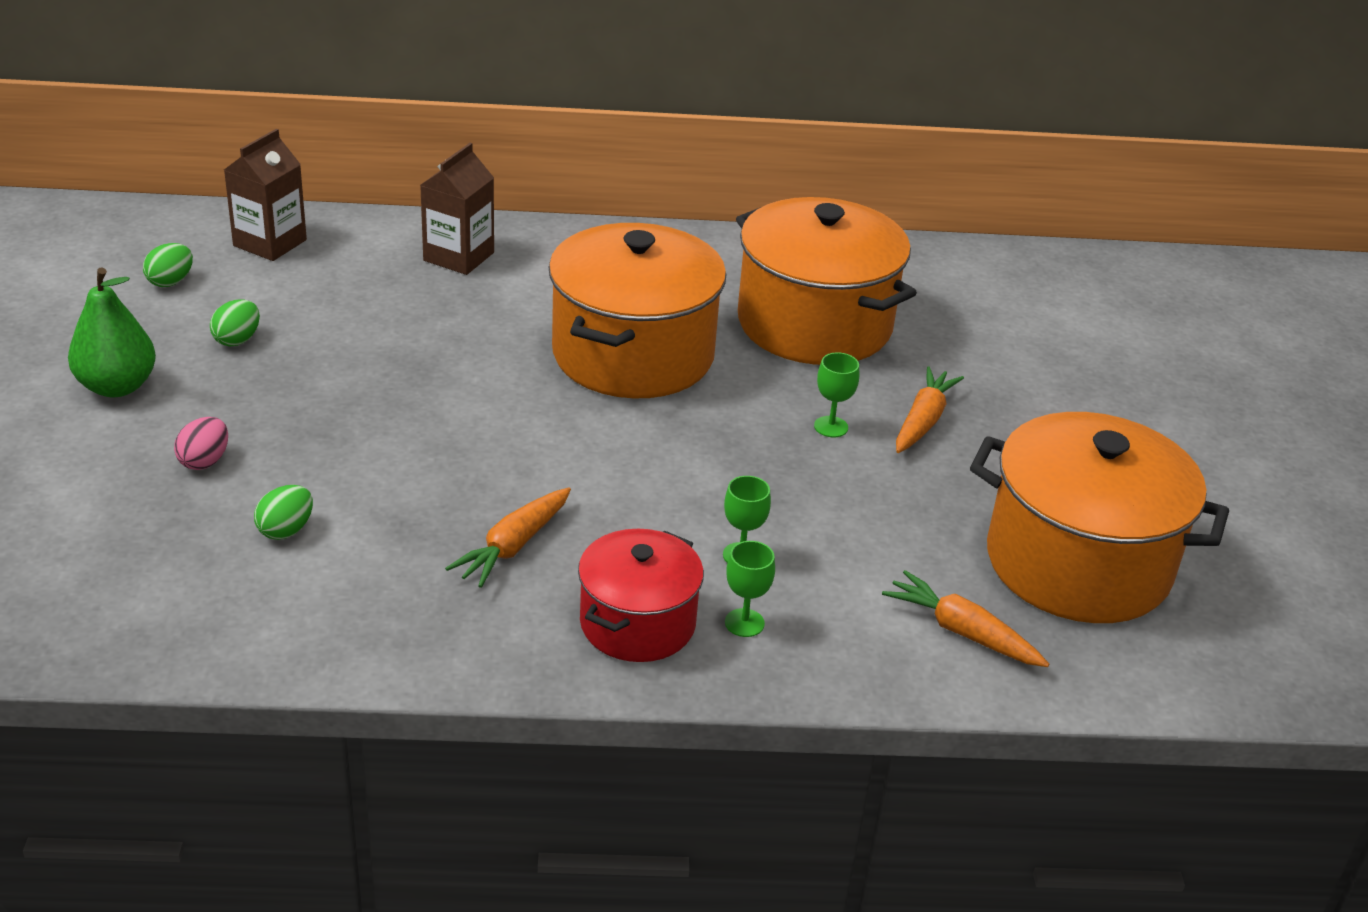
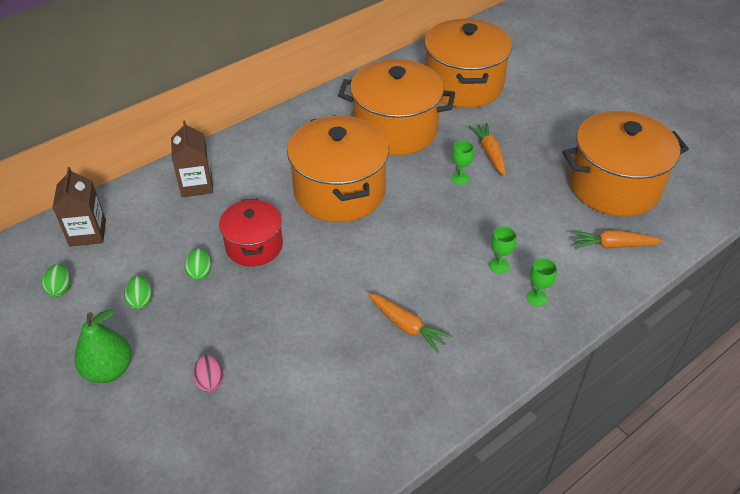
camera: 35 degrees left, 10 degrees up
(286, 530) = (297, 391): green egg -> green egg (200, 273)
(514, 546) = (406, 326): orange carrot -> orange carrot turned 45 degrees counterclockwise
(637, 623) = (499, 328): red pot -> red pot (254, 246)
(1001, 320) = (463, 85): none -> orange pot

